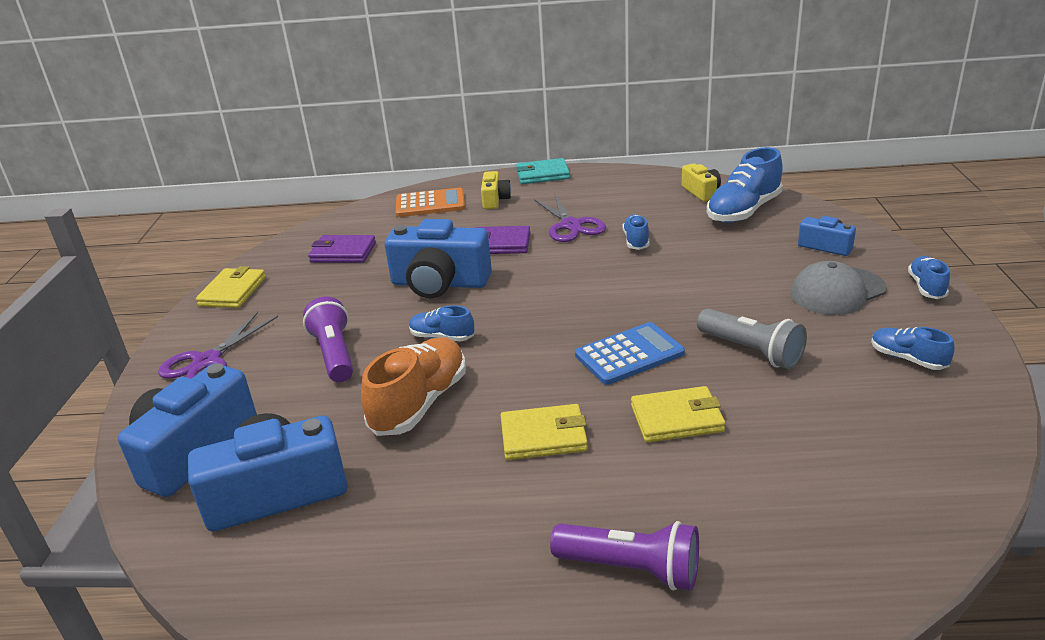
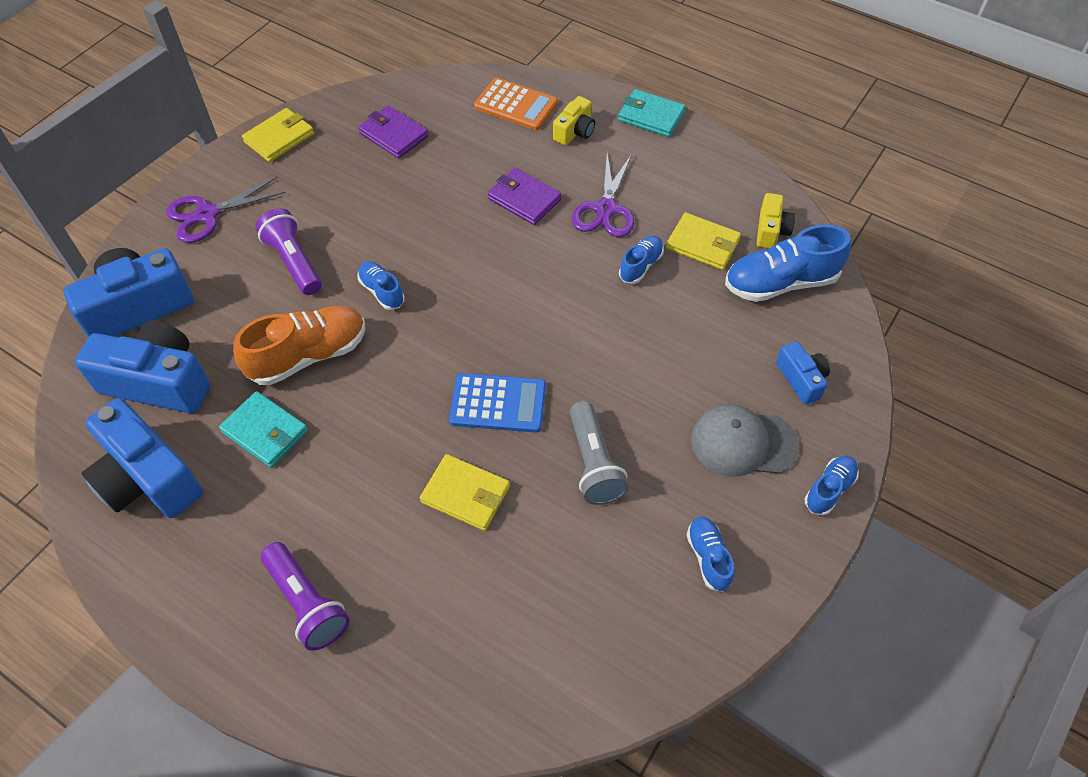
camera: 30 degrees right, 25 degrees up
(334, 354) = (294, 262): purple flashlight -> purple flashlight turned 45 degrees counterclockwise
(436, 471) = (265, 431): none -> turquoise wallet
(439, 283) = (433, 223): blue camera -> blue camera (147, 478)
(543, 436) = (360, 447): yellow wallet -> yellow wallet (702, 244)

